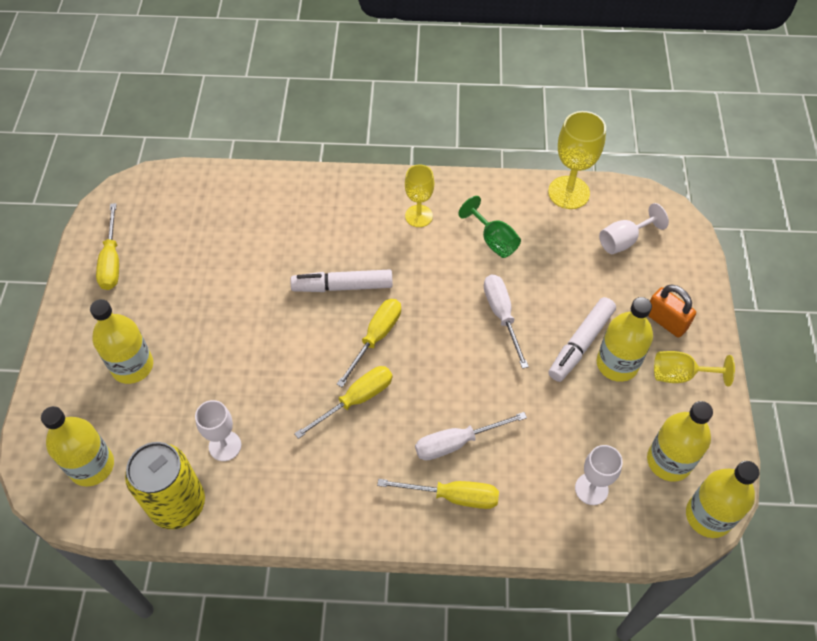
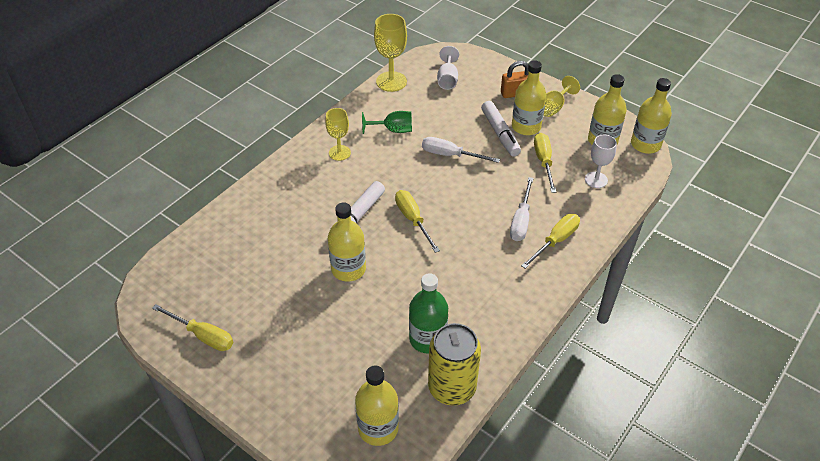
camera: 55 degrees left, 10 degrees down
(132, 366) = (313, 364): yellow bottle -> yellow bottle (348, 269)
(225, 446) = (427, 339): white goblet -> green bottle
(356, 400) = (451, 252): yellow screwdriver -> yellow screwdriver (543, 162)

